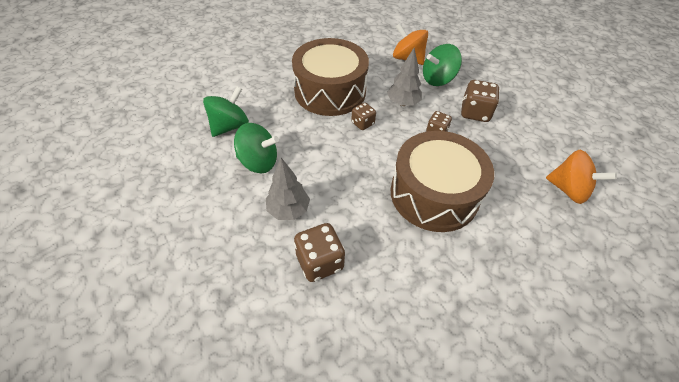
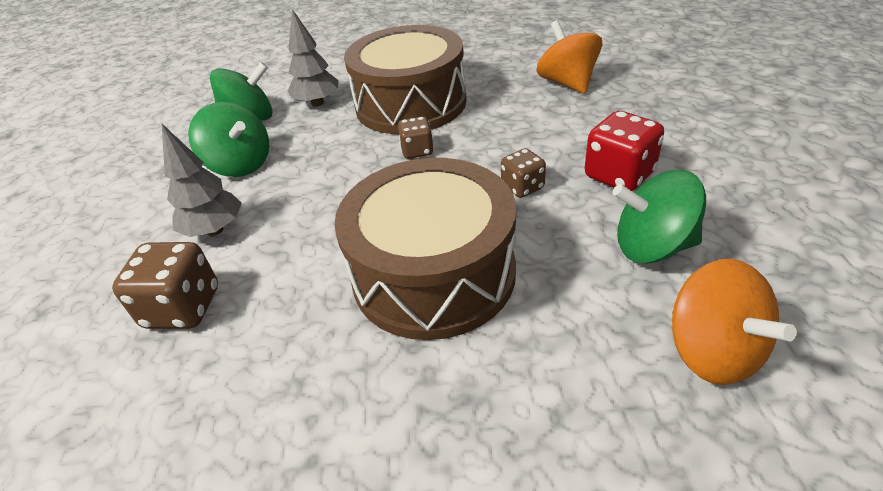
camera: 35 degrees right, 10 degrees down
(403, 103) = (504, 137): grey tree -> grey tree (317, 103)
(438, 79) = (594, 117): green spinning top -> green spinning top (652, 246)
(475, 113) = (619, 175): brown dice -> red dice

